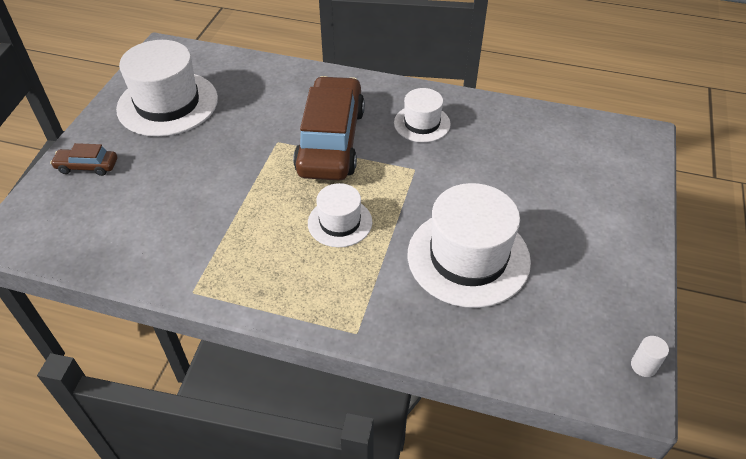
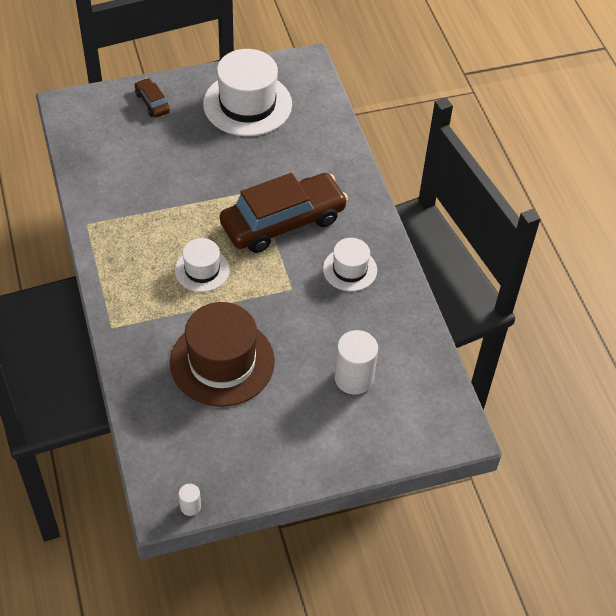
camera: 55 degrees right, 5 degrees up
(468, 257) = (222, 362): white hat -> brown hat
(546, 173) = (354, 378): none -> white cylinder

